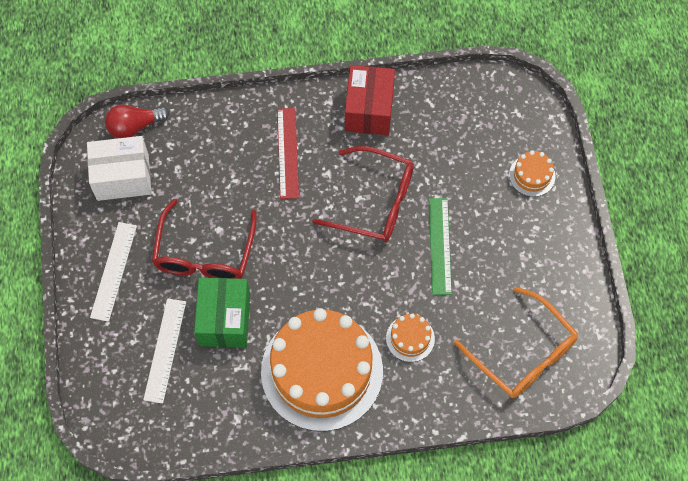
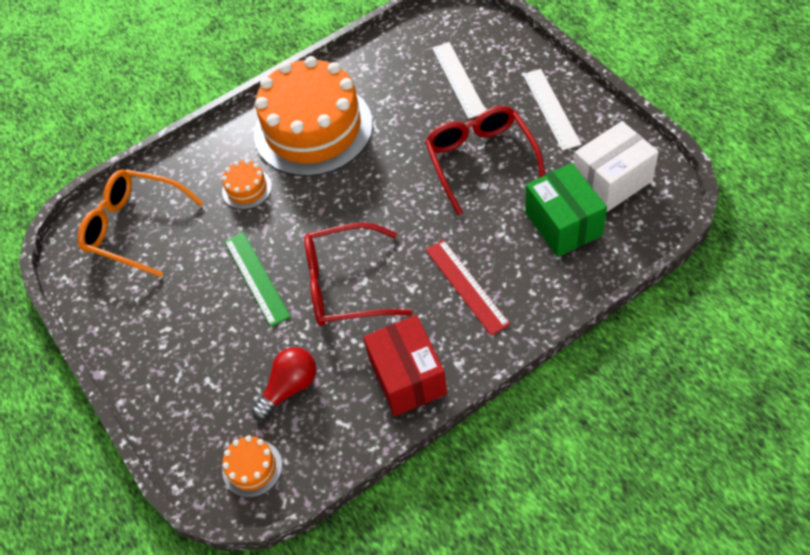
camera: 160 degrees right, 10 degrees down
(134, 127) = (643, 230): red light bulb -> red light bulb (289, 387)
(224, 320) = (424, 123): green box -> green box (563, 224)
(532, 175) = (187, 398): orange cake -> orange cake (252, 468)

